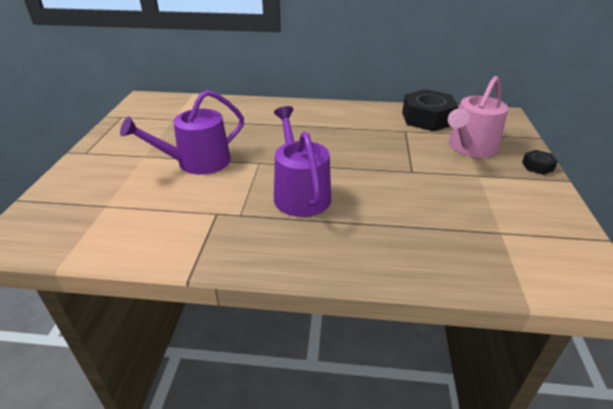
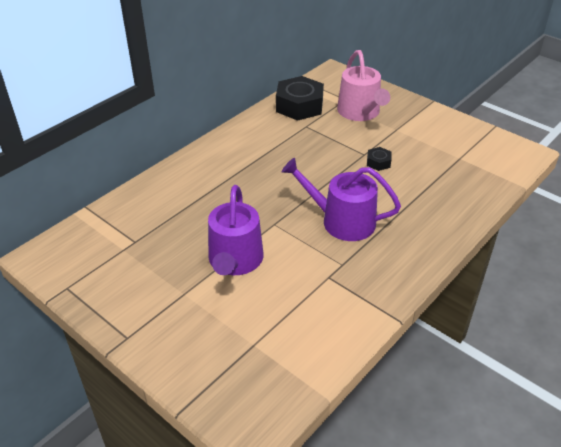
camera: 55 degrees left, 5 degrees up
(537, 166) = (408, 101): black nut -> black nut (378, 162)

